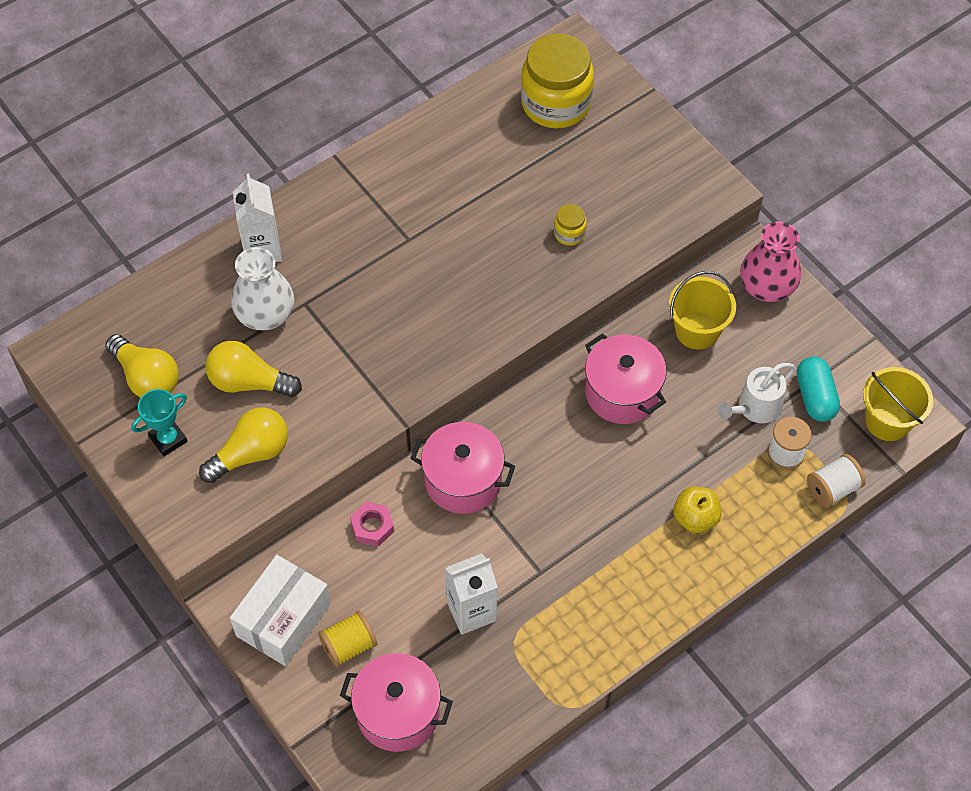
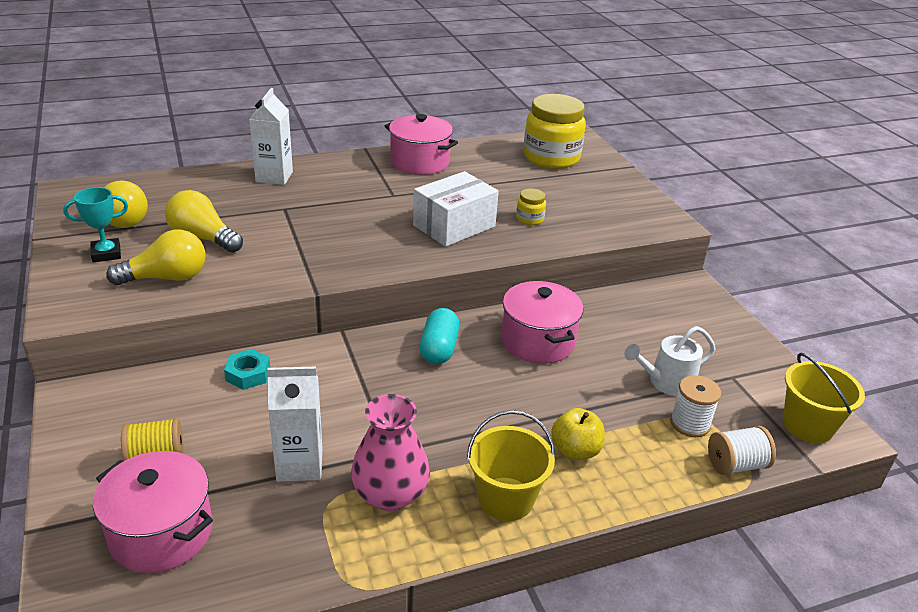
camera: 15 degrees right, 25 degrees down
(265, 314) = (248, 207): white vase -> none
(283, 619) = (111, 420): white box -> white box (454, 226)
(372, 527) = (248, 374): pink nut -> turquoise nut
(463, 480) = (354, 363): pink pot -> pink pot (420, 162)
(697, 330) = (625, 318): yellow bucket -> yellow bucket (506, 499)
(766, 287) = (700, 306): pink vase -> pink vase (390, 494)
(815, 397) = (731, 389): turquoise capsule -> turquoise capsule (439, 349)

